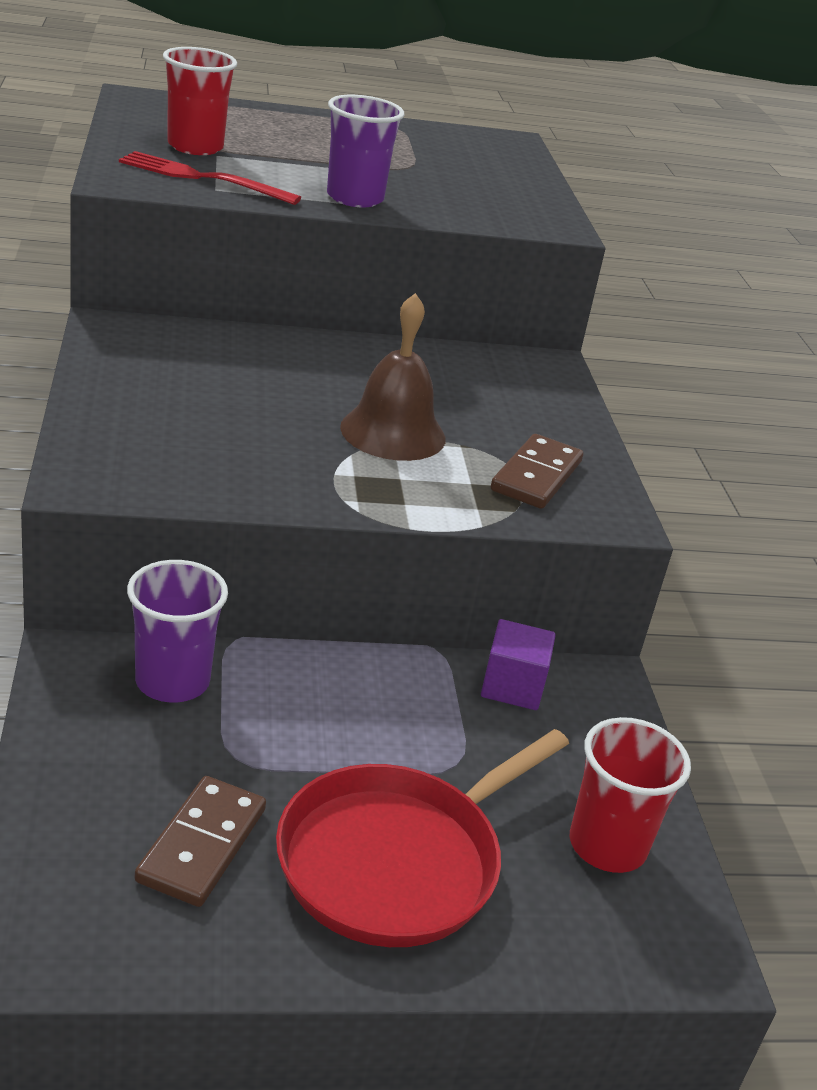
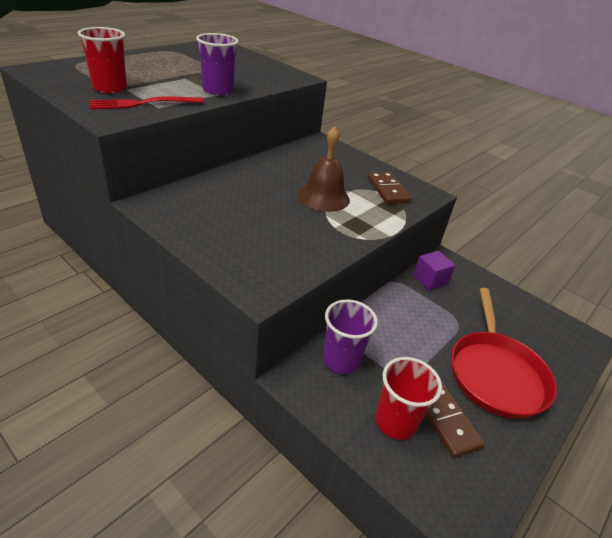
camera: 40 degrees left, 5 degrees up
(607, 845) = (525, 319): red cup -> red cup (395, 421)

